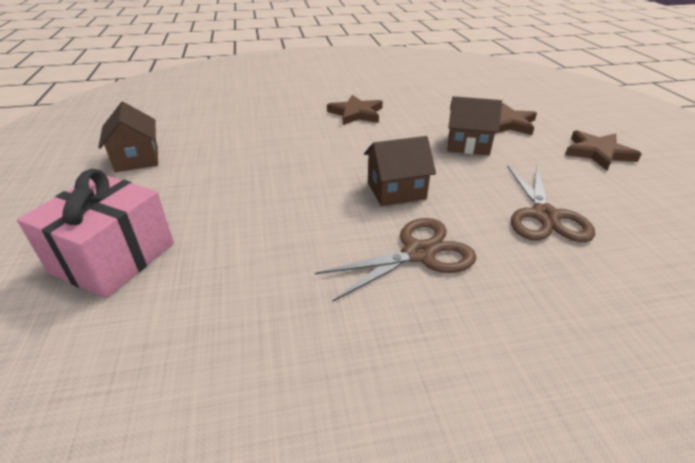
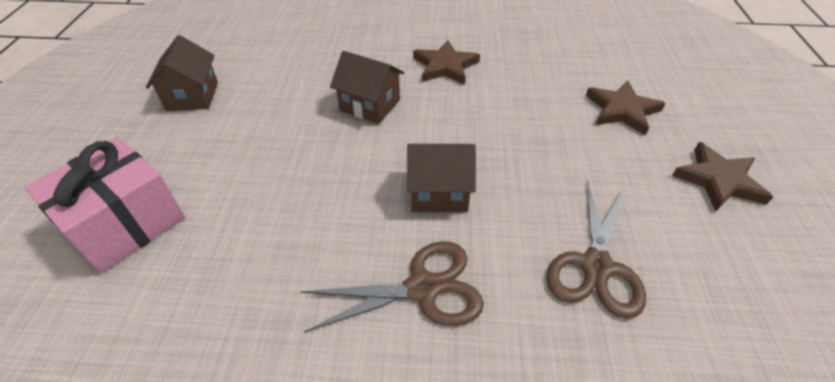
camera: 15 degrees right, 10 degrees up
(468, 145) = (556, 137): brown house -> brown house (370, 105)

